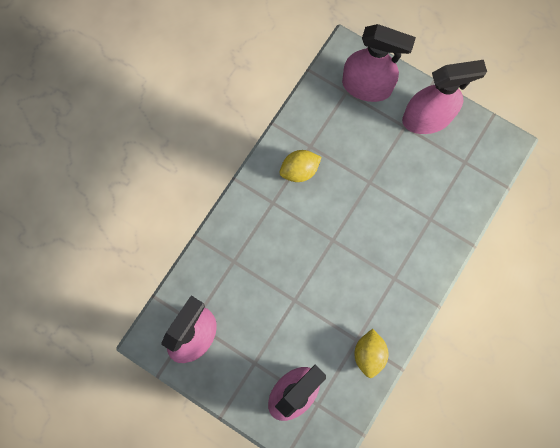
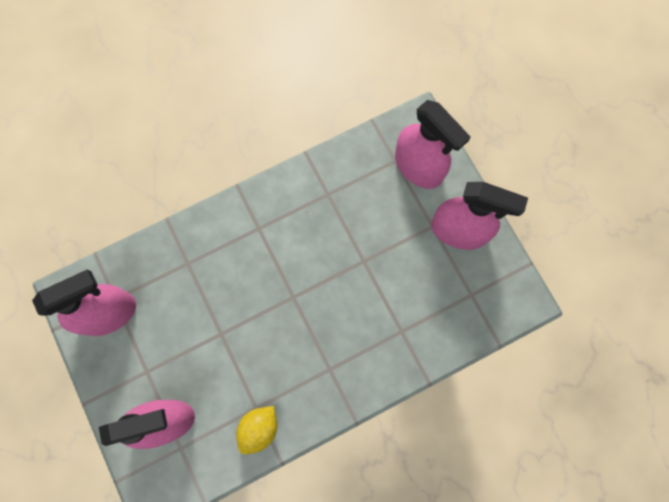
camera: 30 degrees right, 0 degrees up
(299, 170) = (303, 212): yellow lemon -> none

